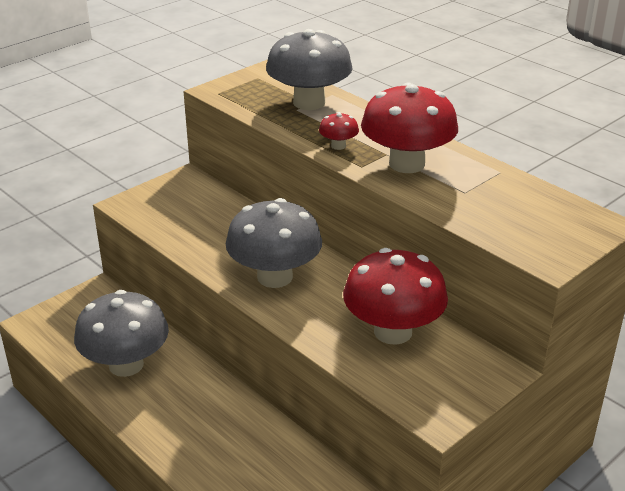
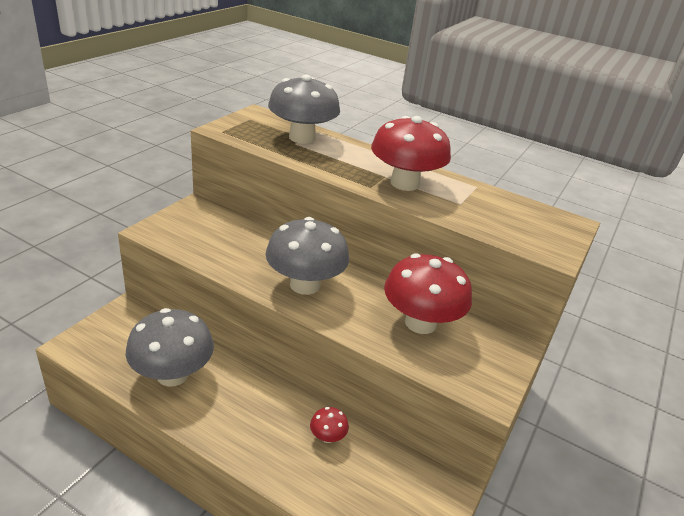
camera: 20 degrees left, 0 degrees up
(338, 146) = (343, 171): red mushroom -> red mushroom (327, 437)

